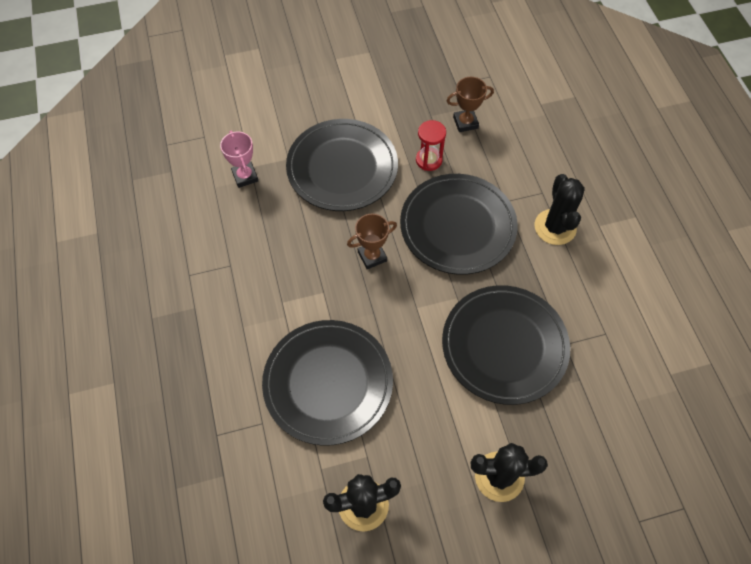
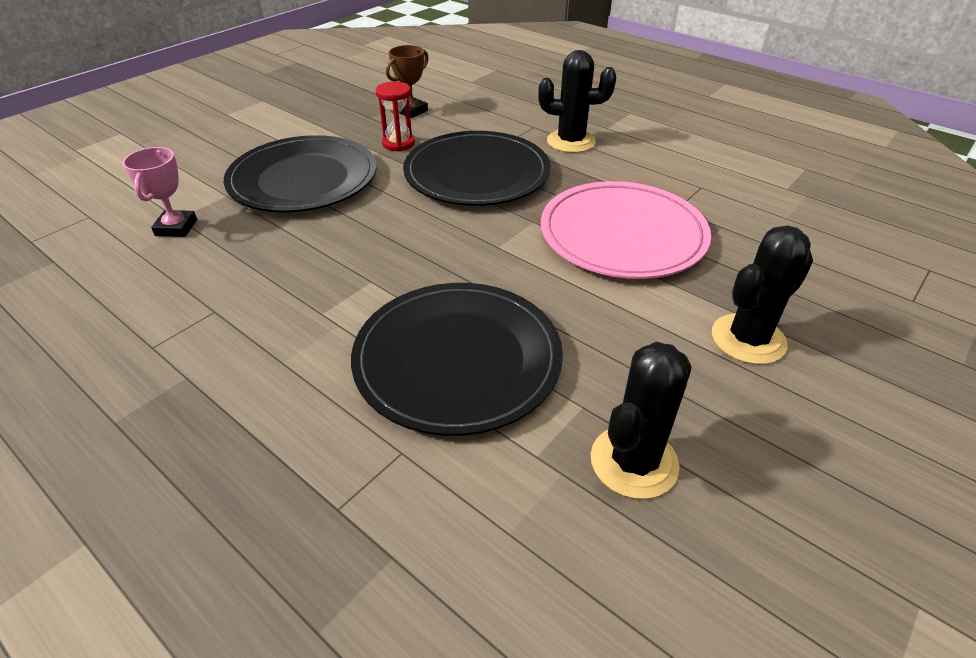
camera: 35 degrees left, 20 degrees down
(245, 176) = (176, 228): pink trophy -> pink trophy turned 60 degrees clockwise
(372, 256) = (404, 229): brown trophy -> none
(504, 346) = (622, 235): black plate -> pink plate
(555, 227) = (571, 142): black cactus -> black cactus turned 45 degrees counterclockwise

